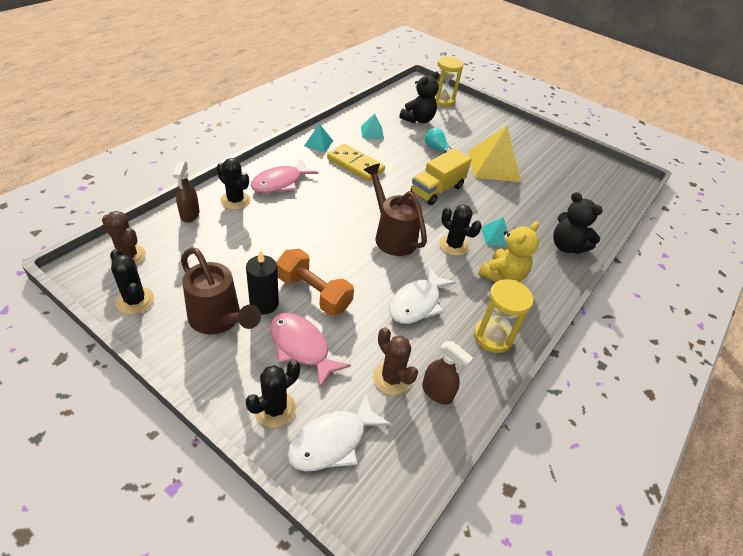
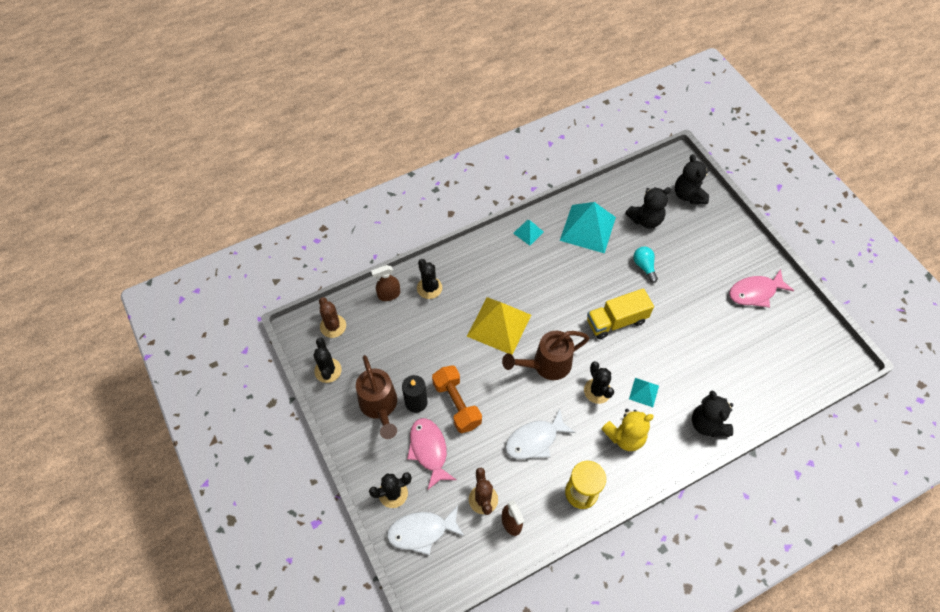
camera: 30 degrees right, 15 degrees up
(190, 214) = (389, 294): brown spray bottle -> brown spray bottle turned 45 degrees clockwise
(280, 183) = (474, 276): pink fish -> pink fish (755, 292)
(355, 165) = (551, 269): yellow domino -> none
(372, 132) = (587, 228): turquoise pyramid -> turquoise pyramid, size x2.08
(392, 236) = (546, 365): brown watering can -> brown watering can turned 105 degrees counterclockwise
(442, 101) = (688, 195): yellow hourglass -> black teddy bear
(494, 166) = (693, 304): yellow pyramid -> yellow pyramid (499, 325)

